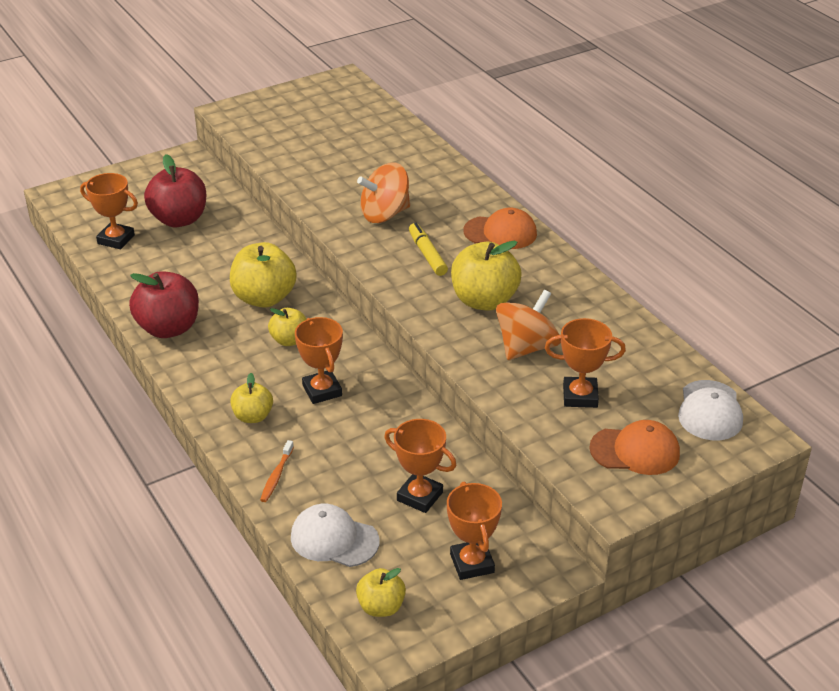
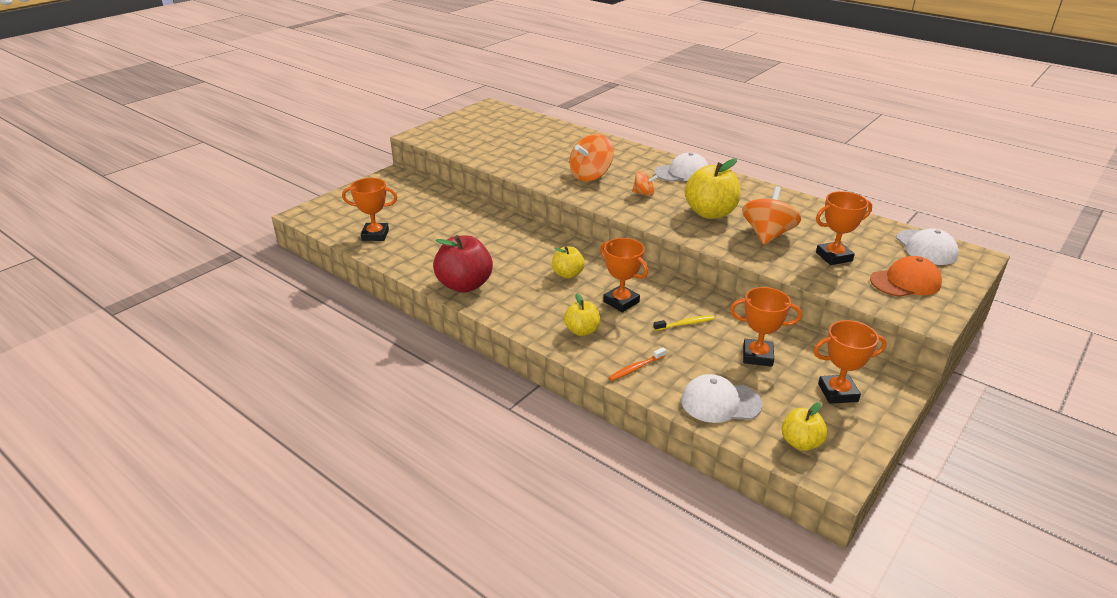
camera: 20 degrees left, 5 degrees down
(179, 219) = (417, 214): red apple -> none
(264, 298) = (525, 251): yellow apple -> none
(276, 476) = (636, 368): orange toothbrush -> orange toothbrush turned 60 degrees clockwise
(371, 436) = (685, 324): none -> yellow toothbrush
(427, 254) = (644, 193): yellow marker -> orange spinning top
(472, 563) = (838, 393): orange trophy -> orange trophy turned 60 degrees counterclockwise
(500, 232) = (682, 173): orange cap -> white cap

